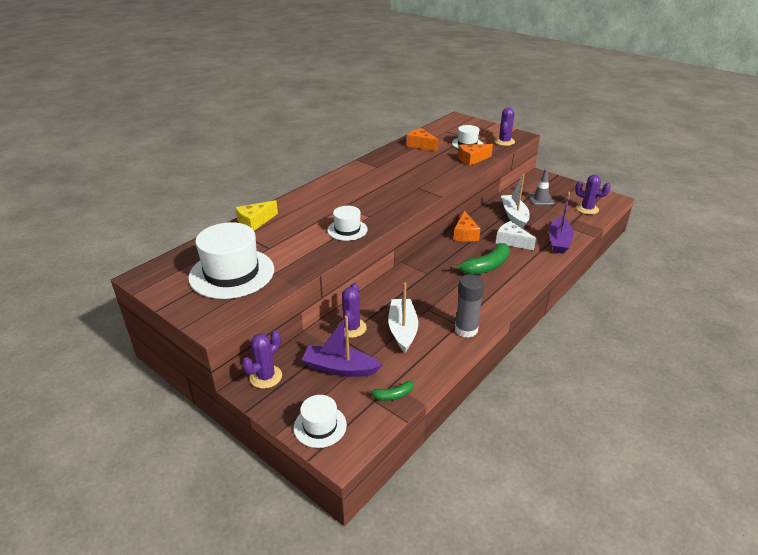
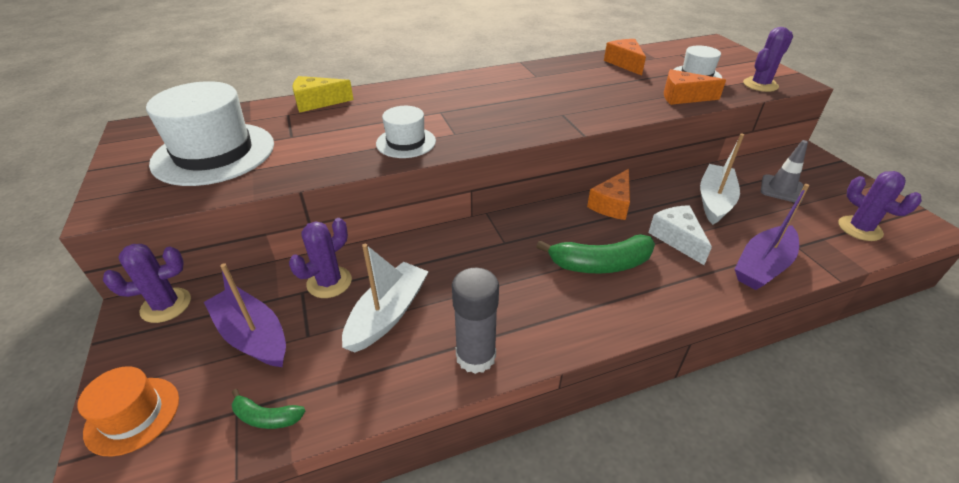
camera: 30 degrees right, 5 degrees up
(320, 426) = (133, 415): white hat -> orange hat

